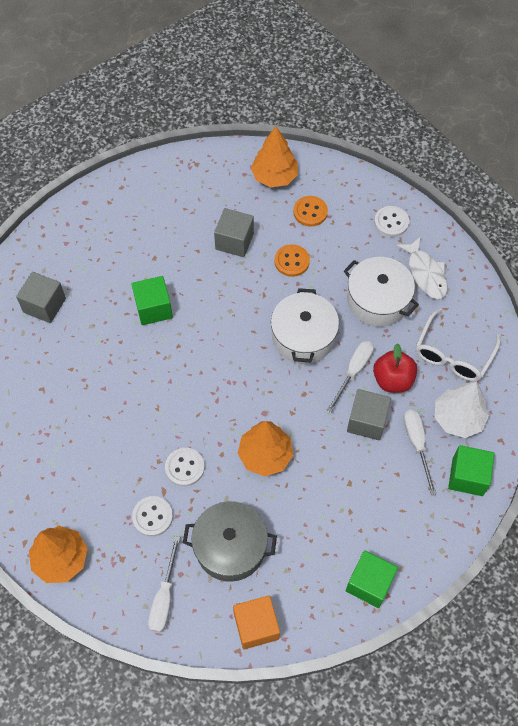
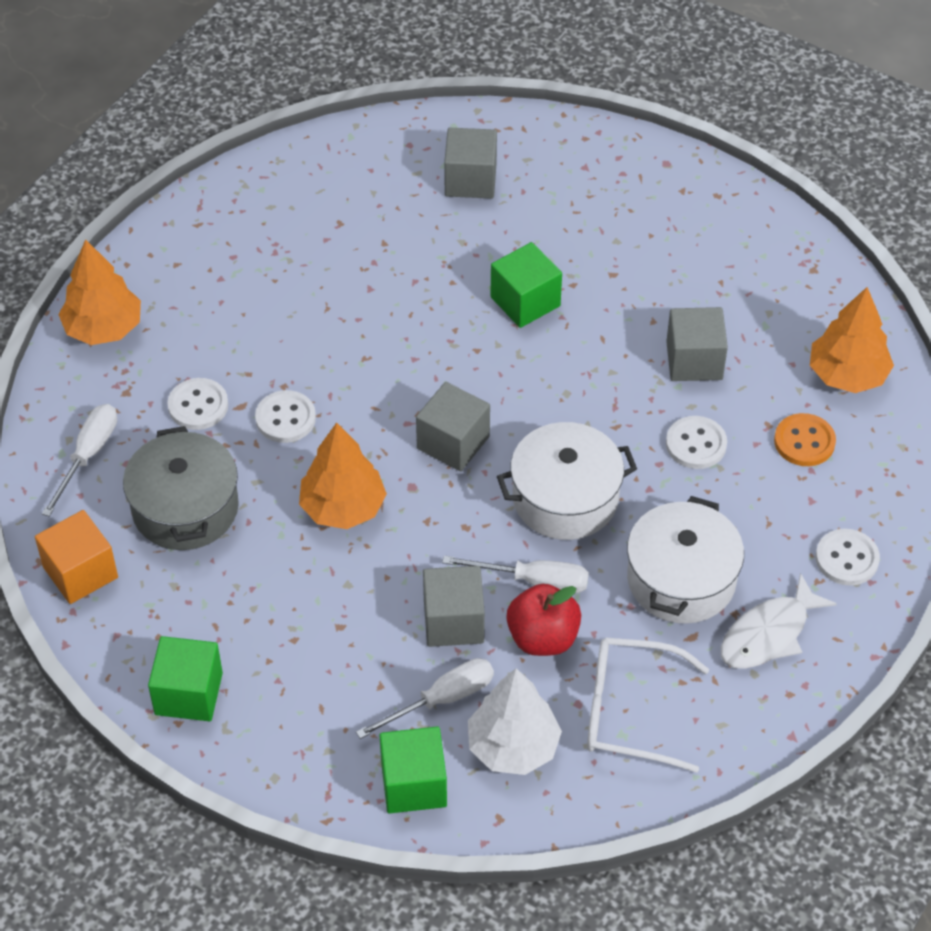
camera: 70 degrees right, 10 degrees down
(164, 597) = (88, 456): white screwdriver -> white screwdriver turned 120 degrees clockwise
(241, 380) = (453, 442): none -> grey cube
(292, 261) = (696, 444): orange button -> white button

